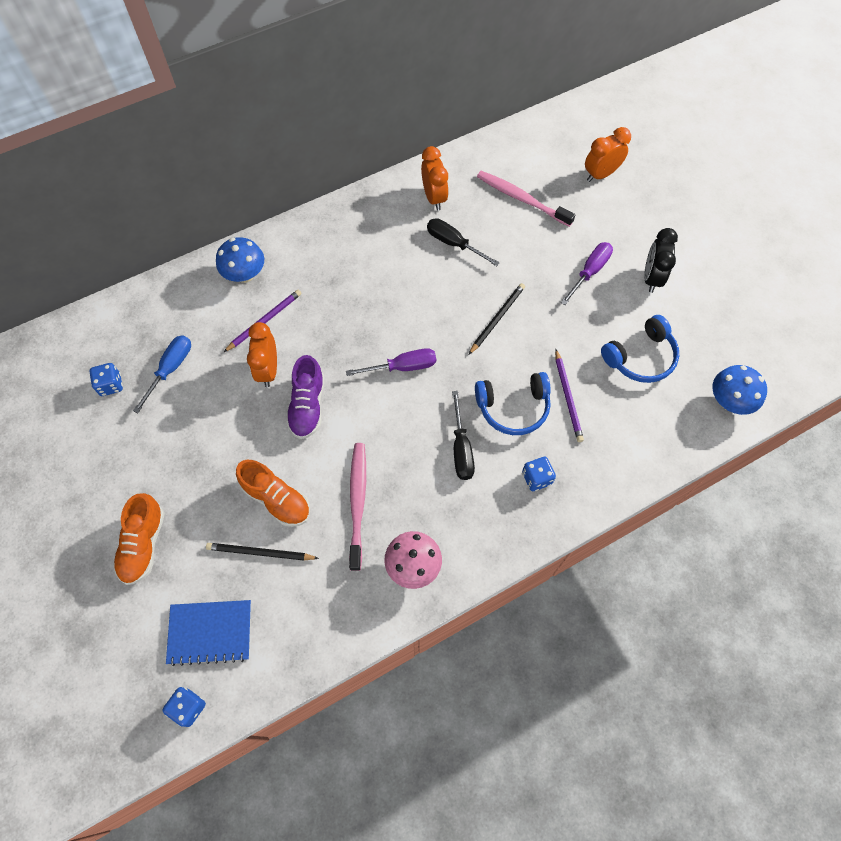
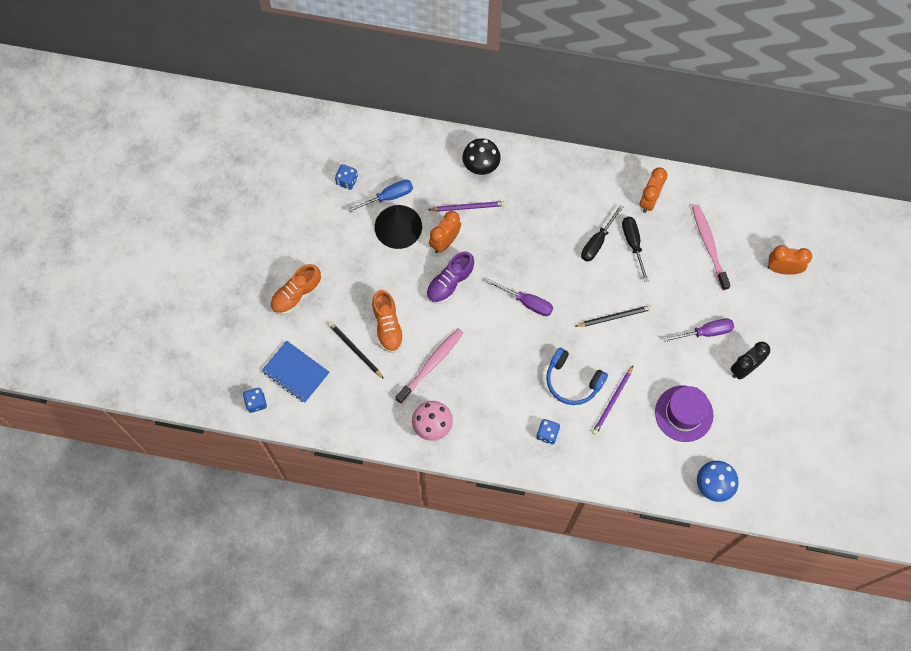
camera: 40 degrees right, 5 degrees up
(205, 390) = (398, 226): none -> black cone
(245, 274) = (481, 165): blue mushroom -> black mushroom
(461, 449) = (518, 381): black screwdriver -> black screwdriver (597, 242)
(640, 357) = (684, 413): blue headphones -> purple hat

